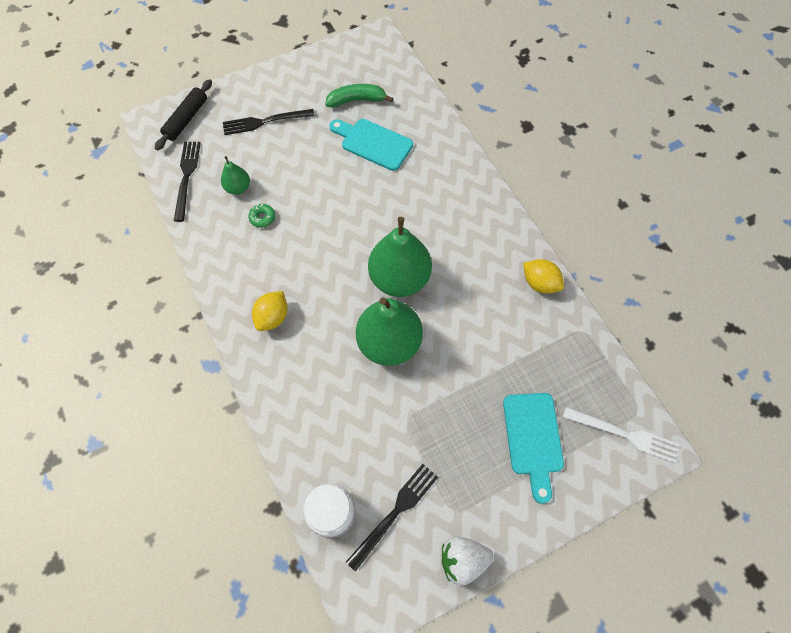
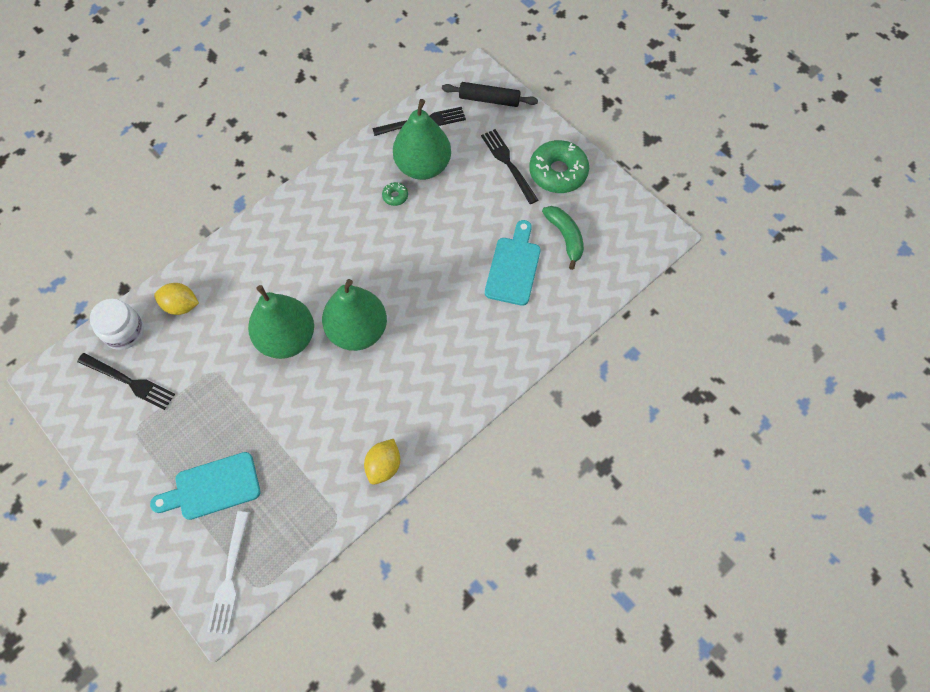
camera: 75 degrees right, 0 degrees up
(238, 188) = (423, 166): green pear -> green pear, size x2.05
(273, 317) = (293, 236): yellow lemon -> yellow lemon (181, 306)
(289, 89) = (558, 172): none -> green donut
(463, 560) = (95, 446): white strawberry -> none

